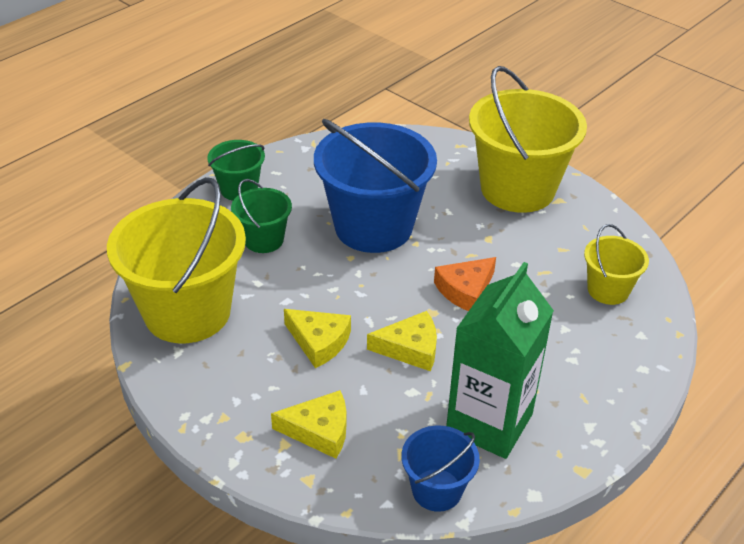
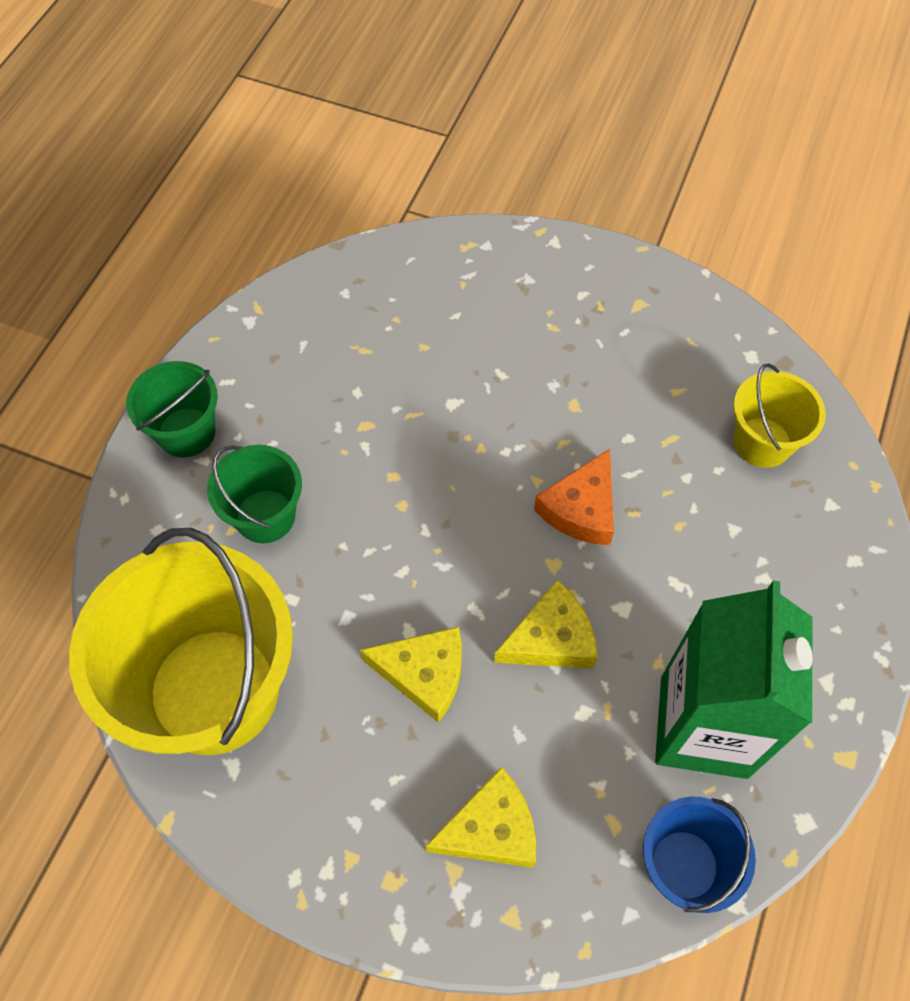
camera: 20 degrees left, 20 degrees up
(373, 227) = (410, 438): blue bucket -> none
(517, 189) = (577, 302): yellow bucket -> none

